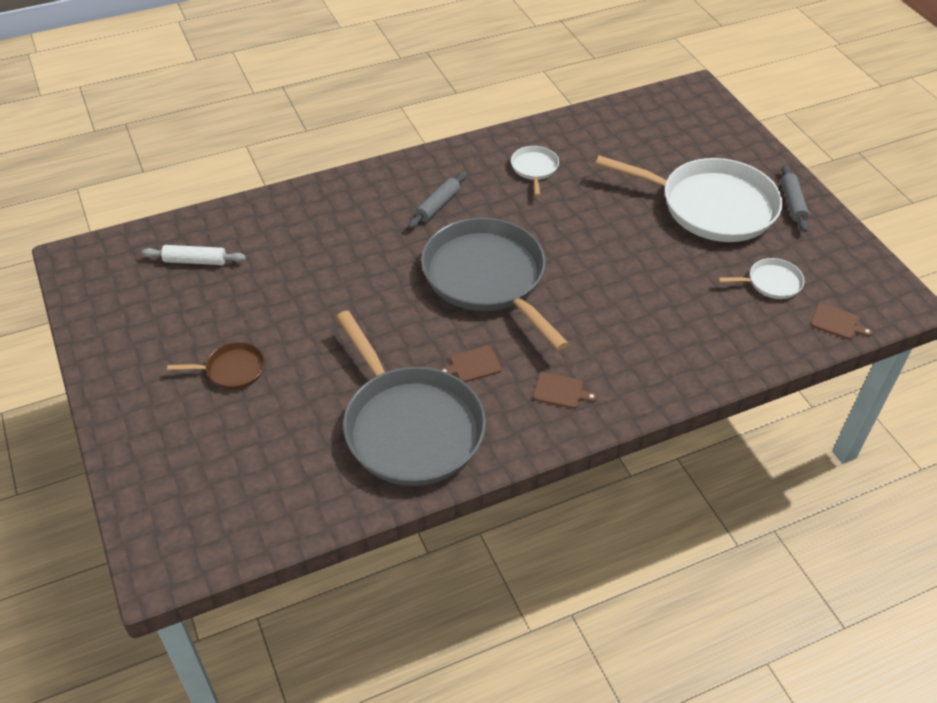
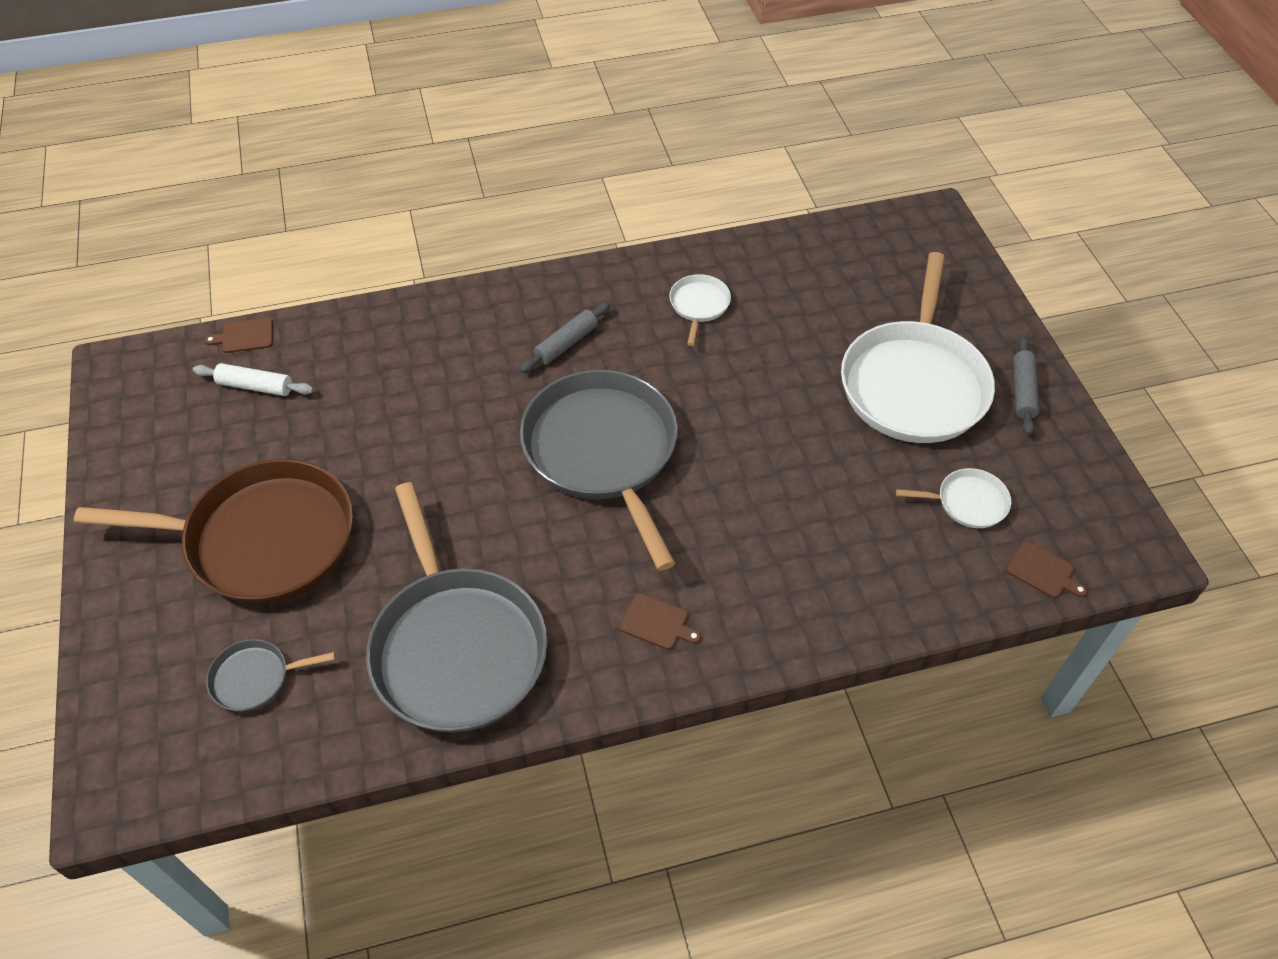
camera: 10 degrees right, 5 degrees up
(232, 370) = (262, 539): brown pan -> brown pan, size x2.30
(254, 468) = (255, 678): none -> grey pan
(473, 365) = (555, 571): brown cutting board -> brown cutting board (245, 336)
(711, 206) = (914, 383): white pan -> white pan turned 75 degrees clockwise

